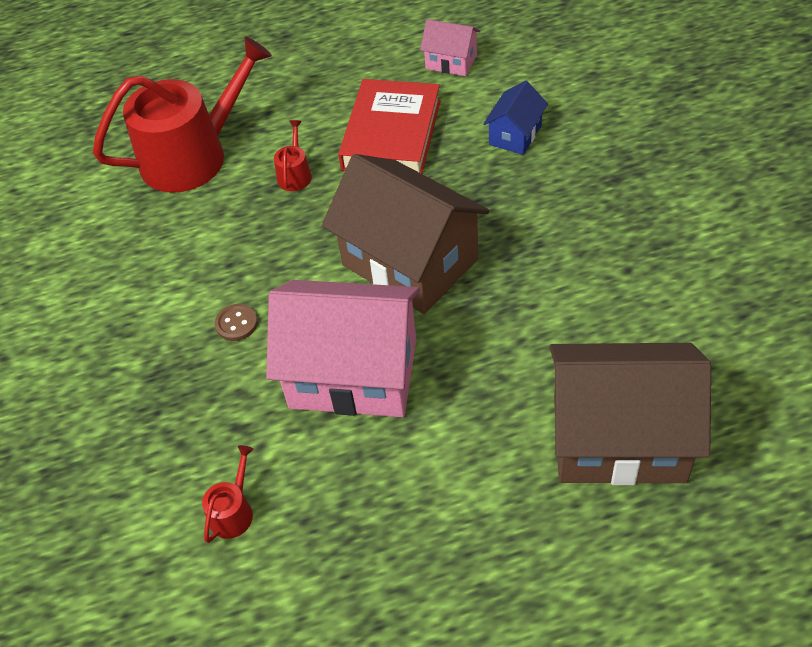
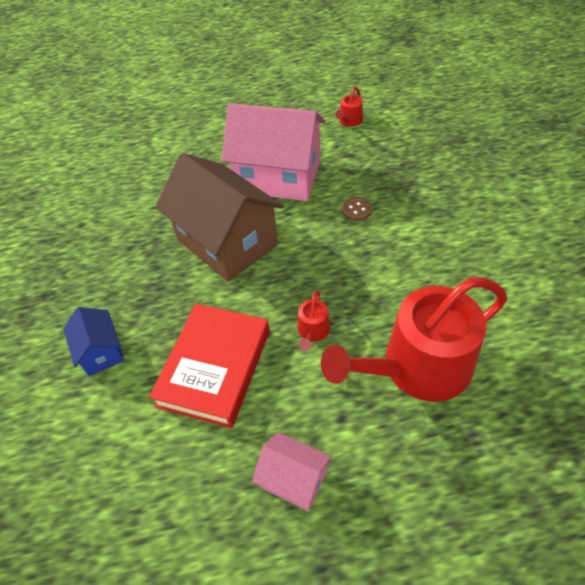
camera: 175 degrees left, 0 degrees up
(451, 61) = (123, 470): pink house -> pink house (294, 479)
(515, 135) = (101, 351): blue house -> blue house turned 60 degrees counterclockwise
(618, 438) = (140, 140): brown house -> none

